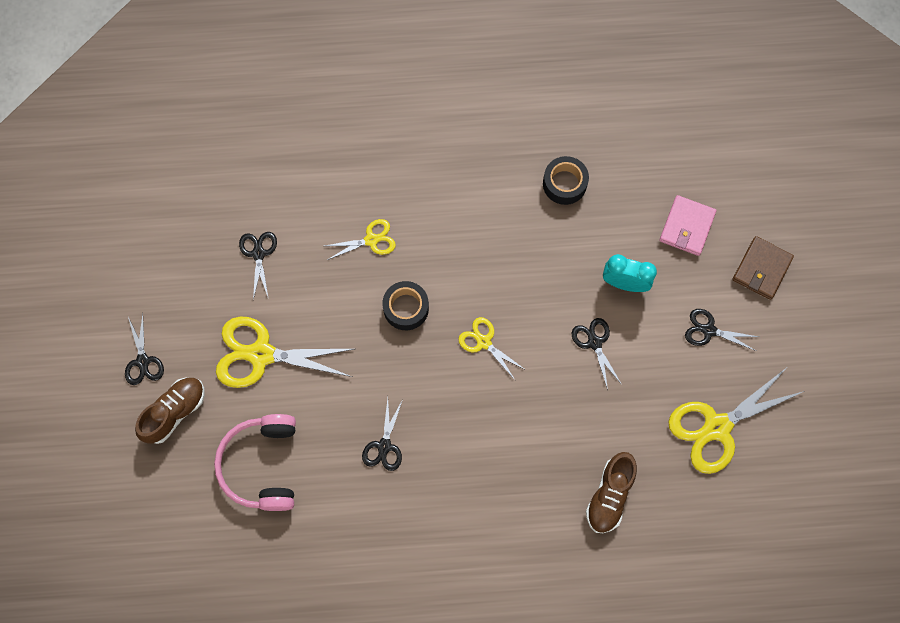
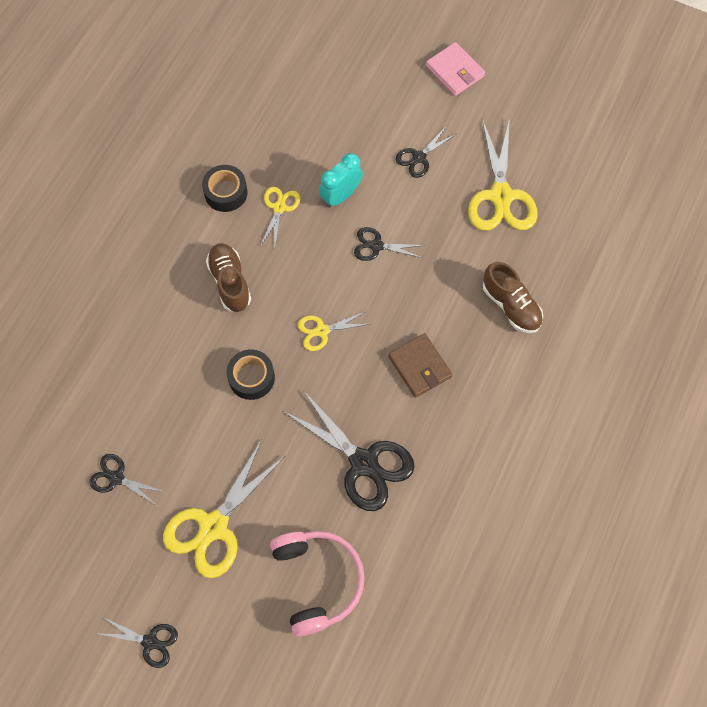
camera: 60 degrees left, 5 degrees down
(175, 412) = (218, 636): brown shoe -> brown shoe (230, 282)
(262, 465) = (317, 581): pink headphones -> pink headphones turned 135 degrees counterclockwise
(371, 240) = (170, 373): yellow scissors -> yellow scissors (279, 207)
(384, 446) = (364, 463): black scissors -> black scissors, size x1.88
(687, 227) = (323, 125): pink wallet -> pink wallet (455, 71)
(762, 269) = (393, 93): brown wallet -> brown wallet (419, 366)

